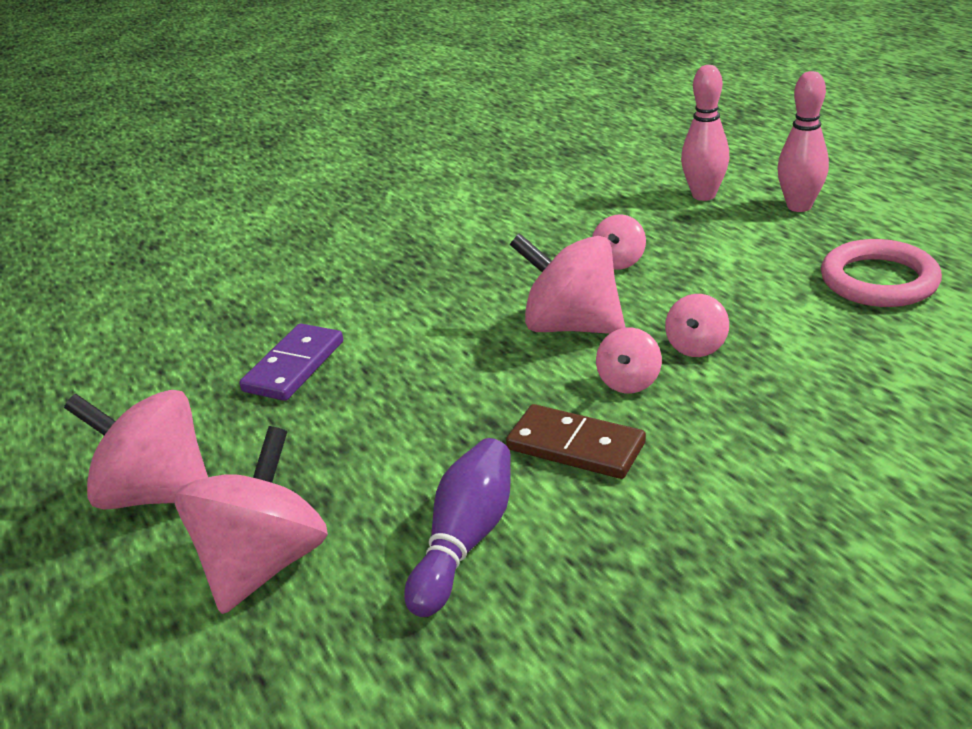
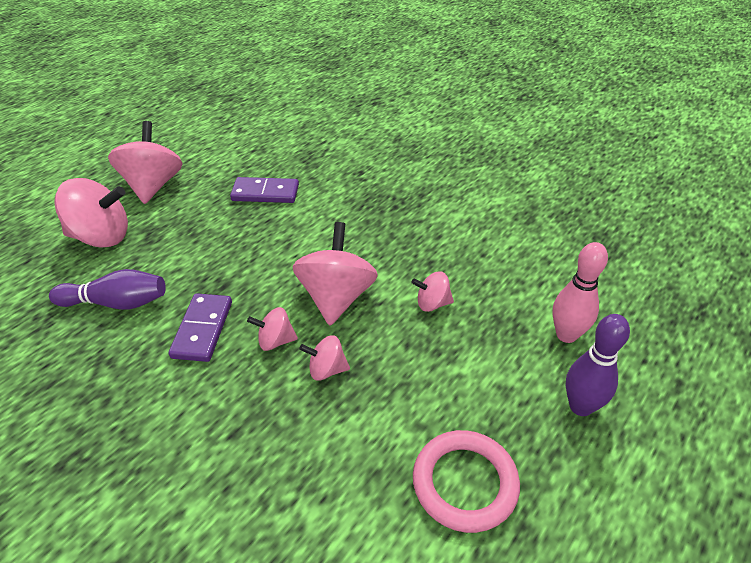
camera: 65 degrees right, 10 degrees up
(575, 446) = (202, 329): brown domino -> purple domino
(799, 206) = (580, 406): pink bowling pin -> purple bowling pin

